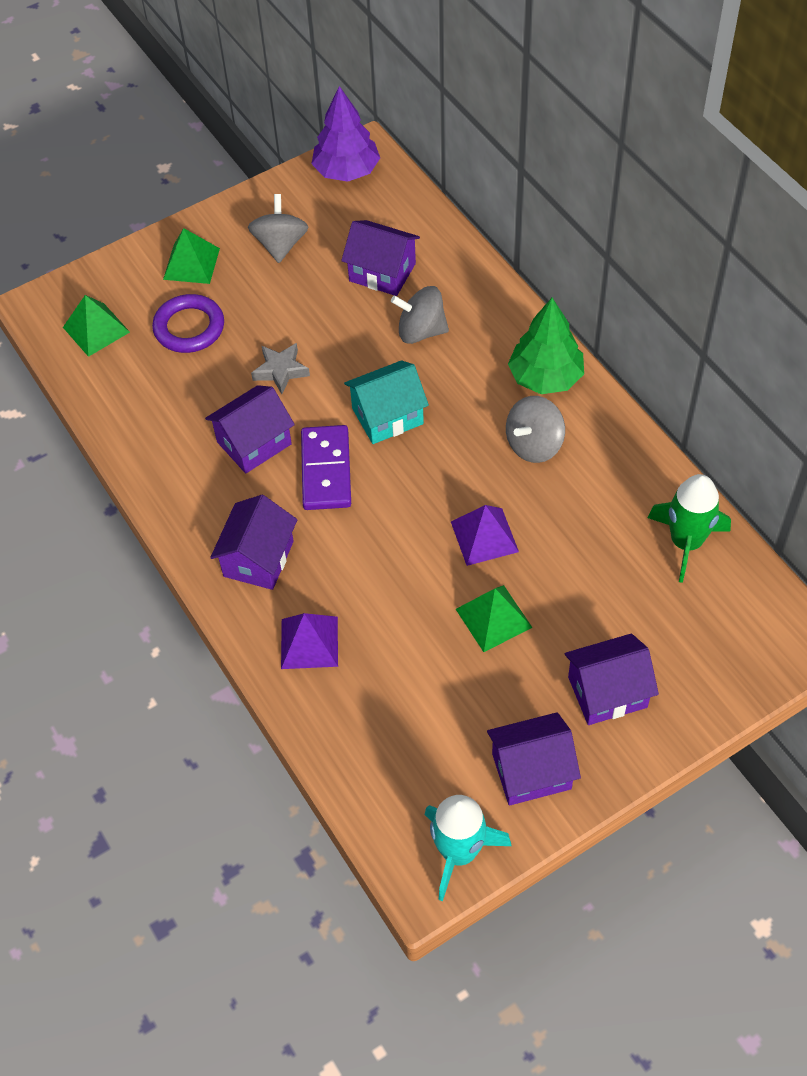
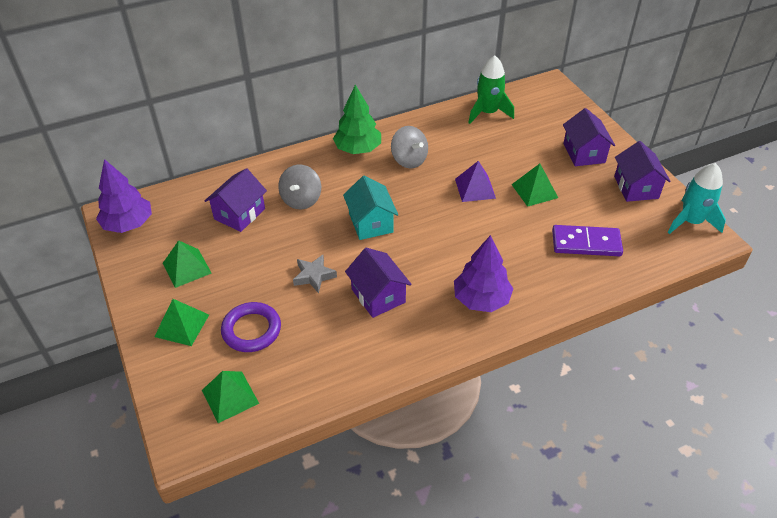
camera: 85 degrees left, 10 degrees down
(258, 559) = (481, 299): purple house -> purple tree
(280, 245) = (187, 268): grey spinning top -> green pyramid
(309, 642) = (550, 277): purple pyramid -> none
(326, 470) = (410, 257): purple domino -> purple domino (586, 243)

